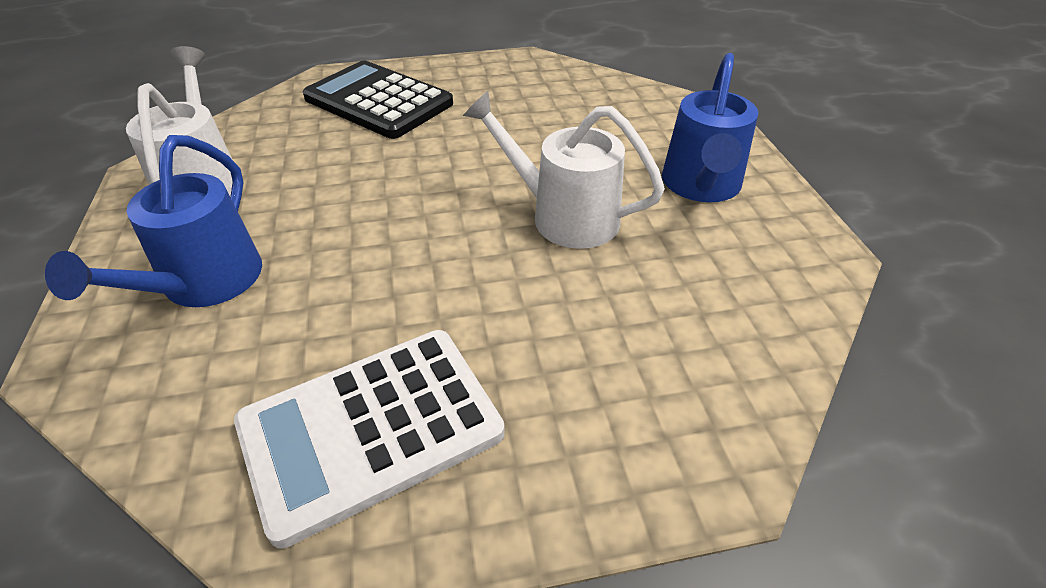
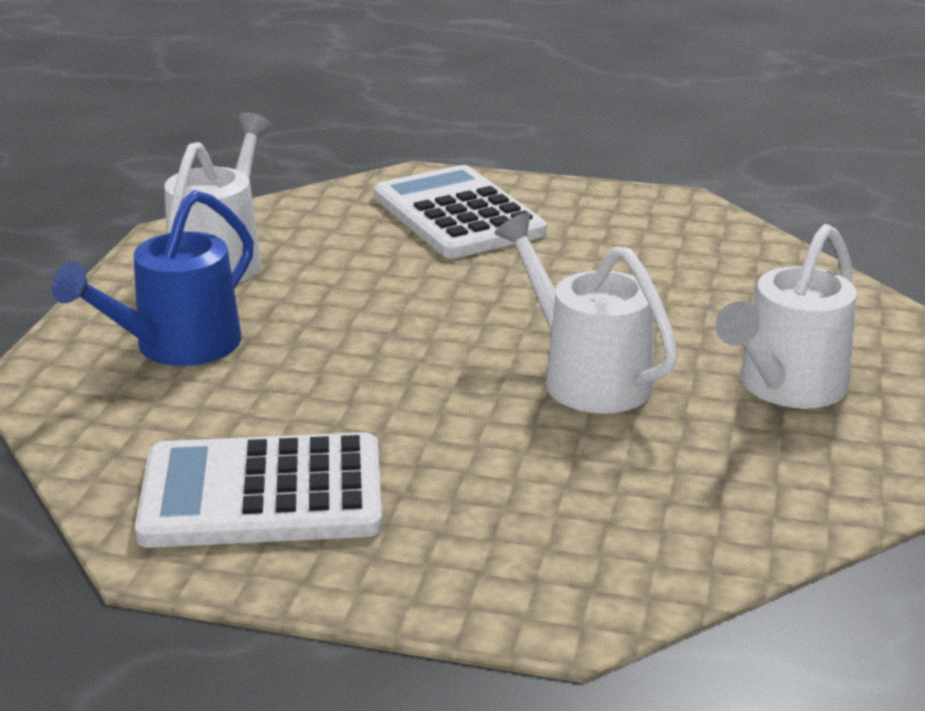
camera: 25 degrees right, 15 degrees down
(378, 101) = (458, 215): black calculator -> white calculator
(701, 186) = (785, 388): blue watering can -> white watering can

